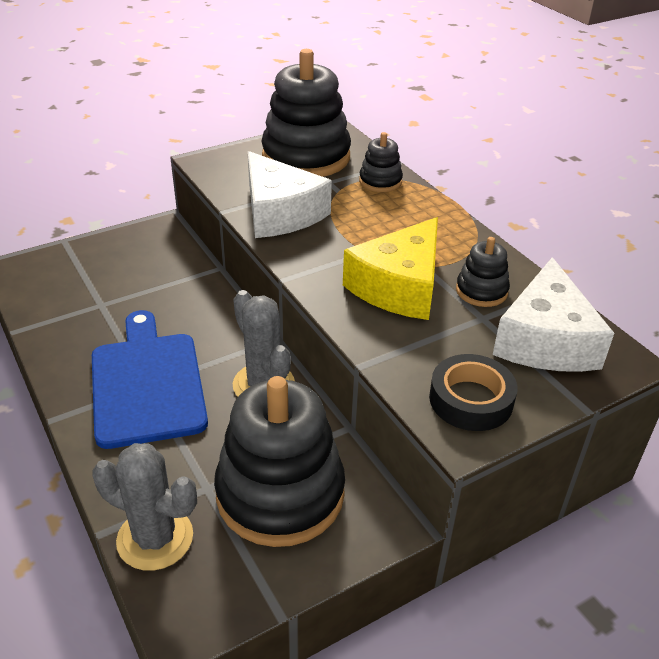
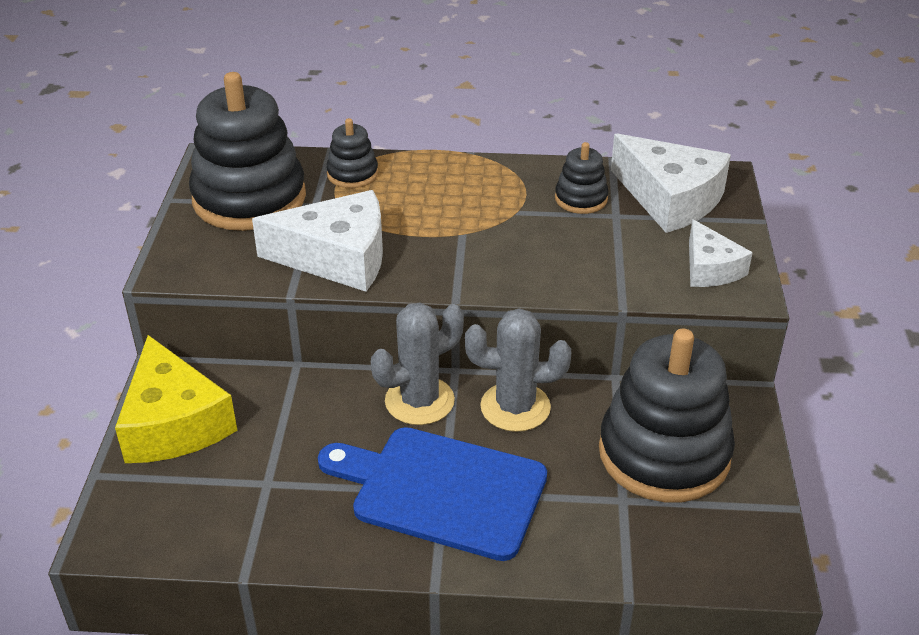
camera: 55 degrees left, 0 degrees up
(155, 538) = (661, 558): grey cactus -> grey cactus (419, 401)
(399, 286) = (533, 238): yellow cheese -> yellow cheese (174, 423)
(471, 400) = (710, 268): black tape -> white cheese

